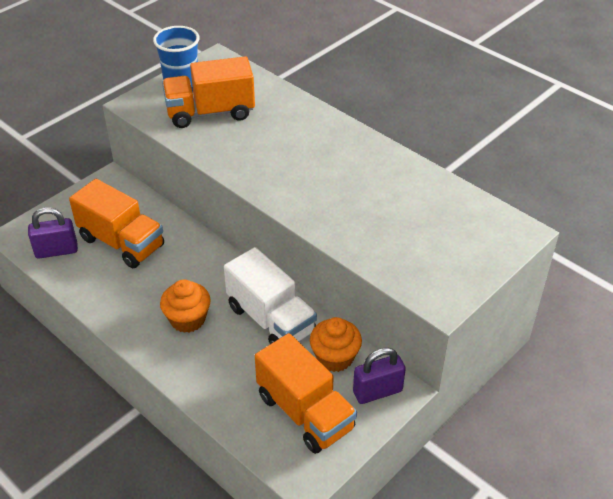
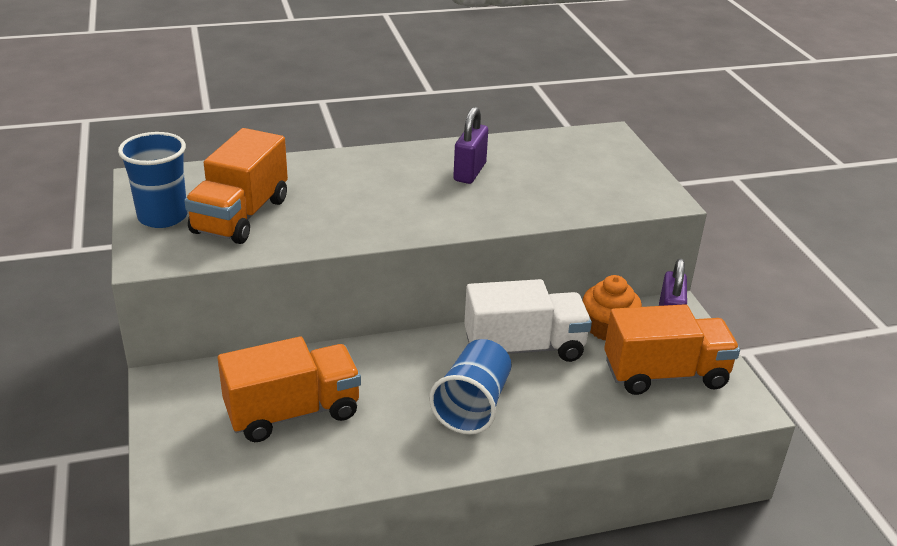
camera: 60 degrees left, 10 degrees down
(56, 251) = (246, 476): purple padlock -> purple padlock (470, 172)
(187, 319) = (472, 405): orange cupcake -> blue cup

